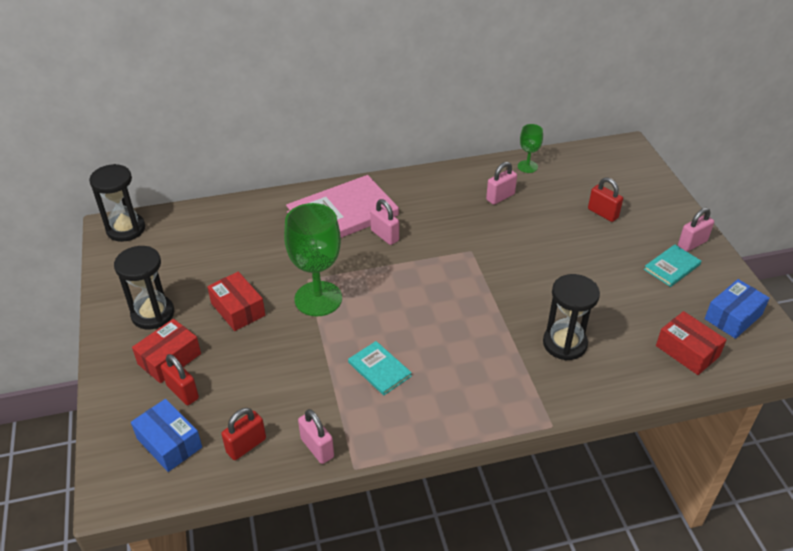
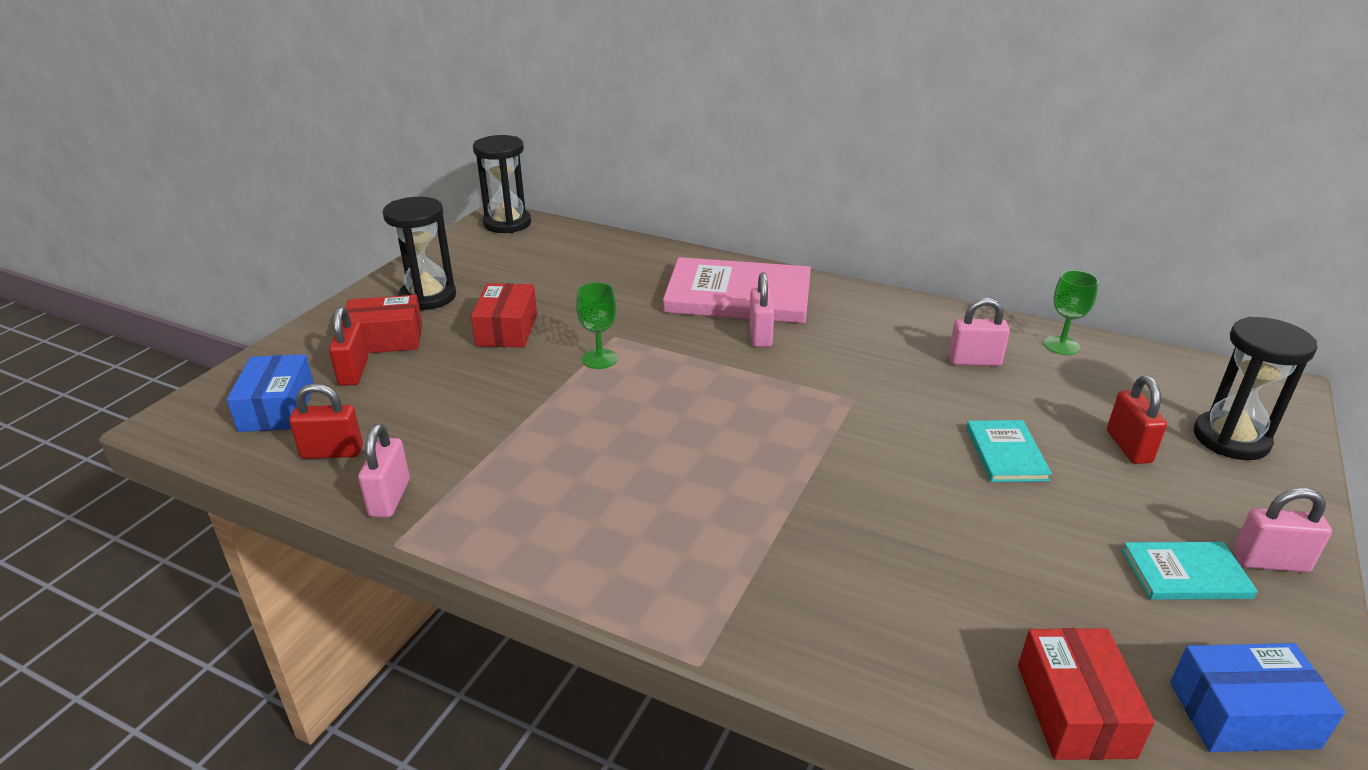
camera: 40 degrees right, 10 degrees down
(318, 299) = (599, 359): green goblet -> green goblet, size x0.50
(379, 369) = (567, 461): turquoise book -> turquoise book (1006, 453)
(564, 343) = (856, 573): black hourglass -> black hourglass (1231, 439)

